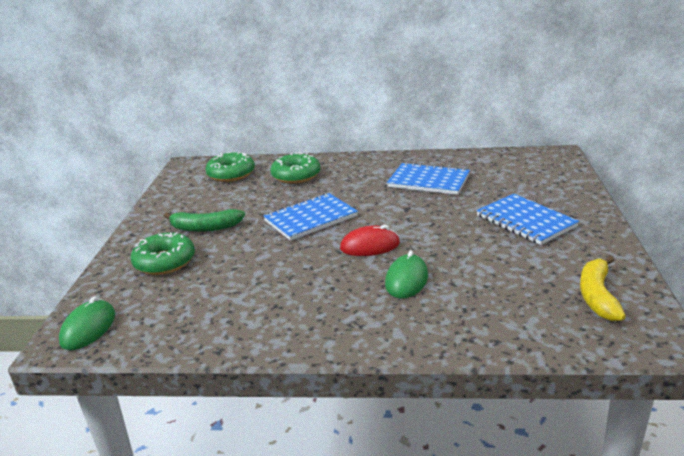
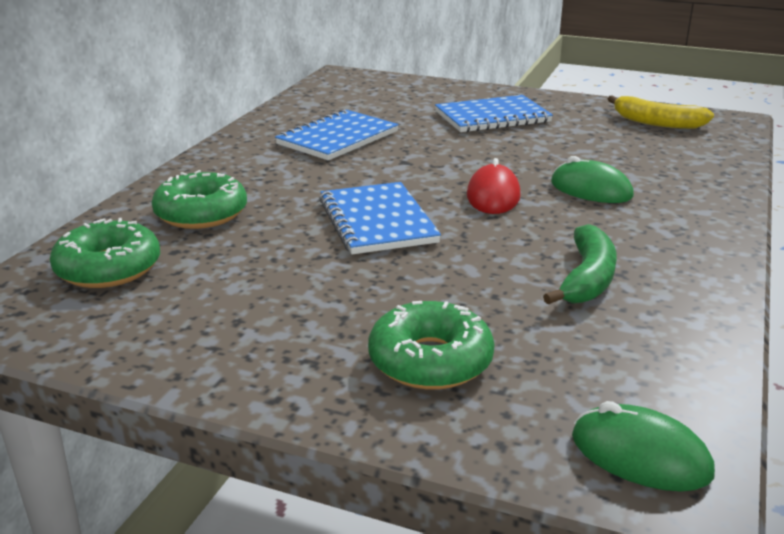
camera: 75 degrees left, 0 degrees up
(205, 228) = (325, 311): green banana -> green banana (587, 279)

